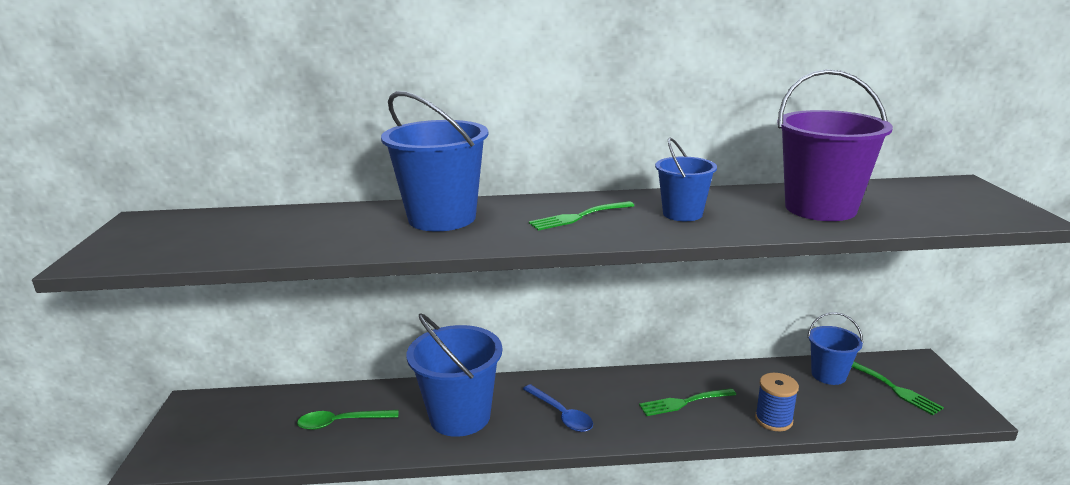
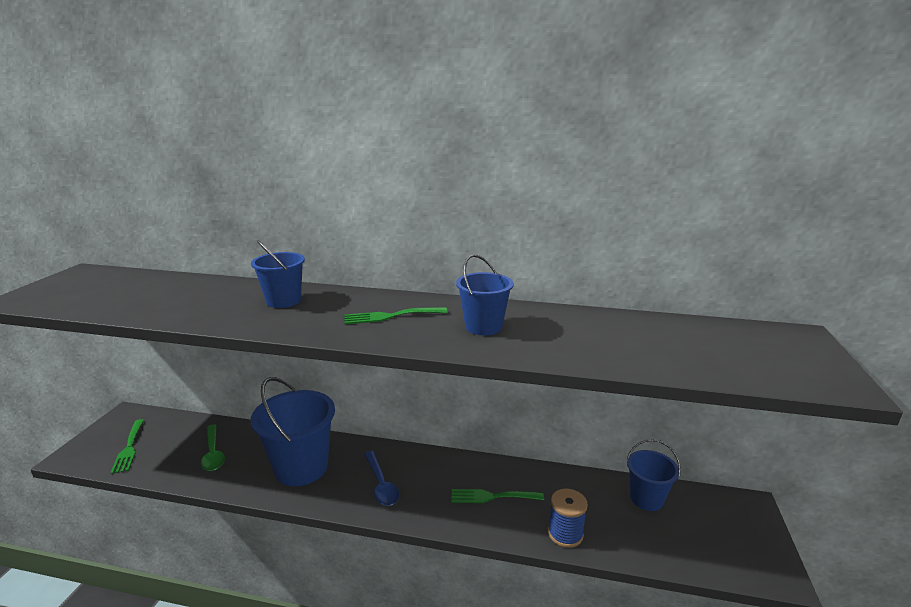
camera: 15 degrees right, 0 degrees up
(341, 422) = (213, 453): green spoon -> green spoon turned 120 degrees counterclockwise
(442, 218) = (283, 301): blue bucket -> blue bucket, size x0.58
(820, 208) = (620, 340): purple bucket -> none
(895, 389) = (707, 529): green fork -> green fork (129, 448)

